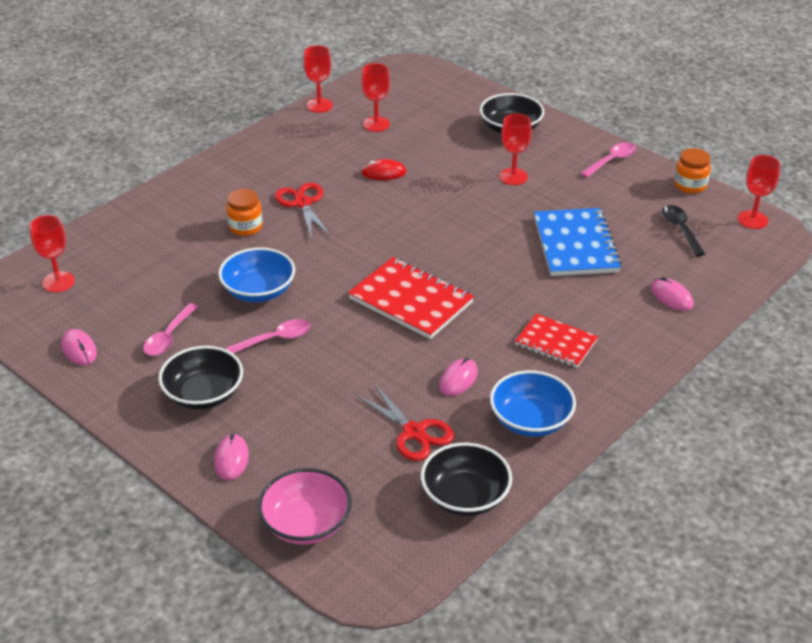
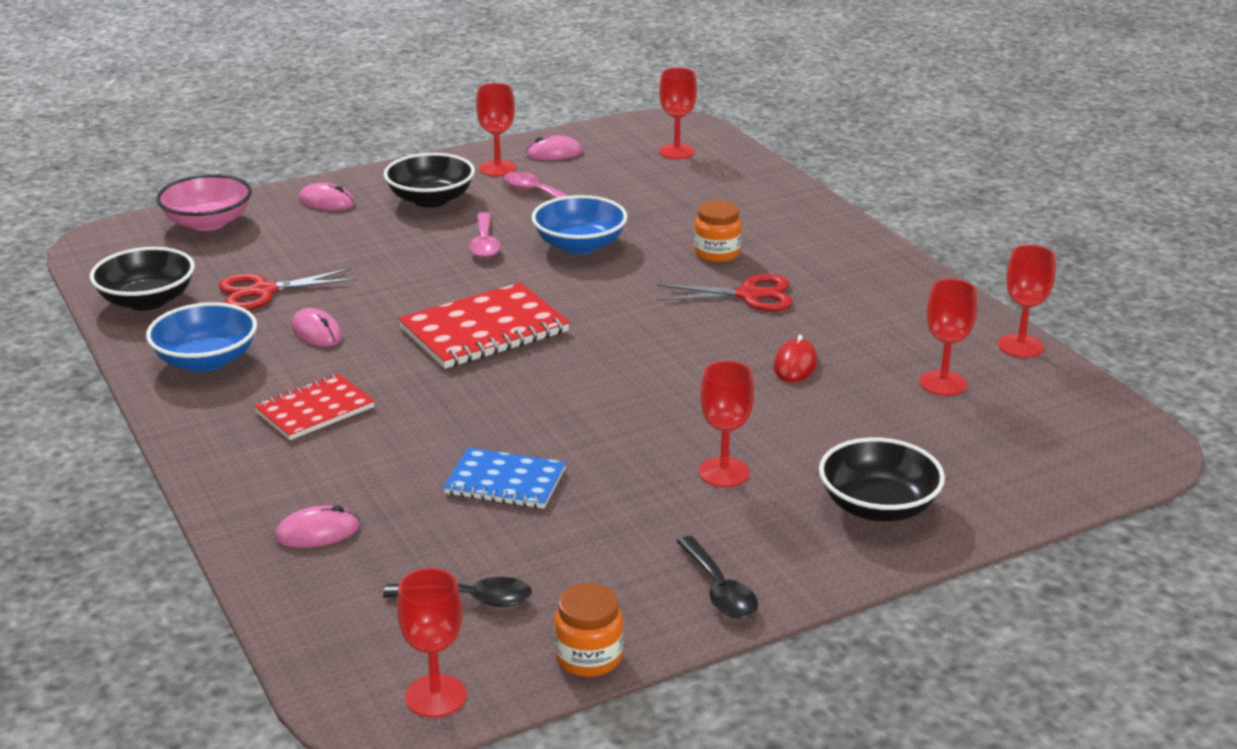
camera: 110 degrees right, 10 degrees down
(123, 374) = (497, 168): none -> red goblet
(575, 245) = (505, 482): blue notebook -> blue notebook, size x0.64
(612, 161) = (719, 589): pink spoon -> black spoon

